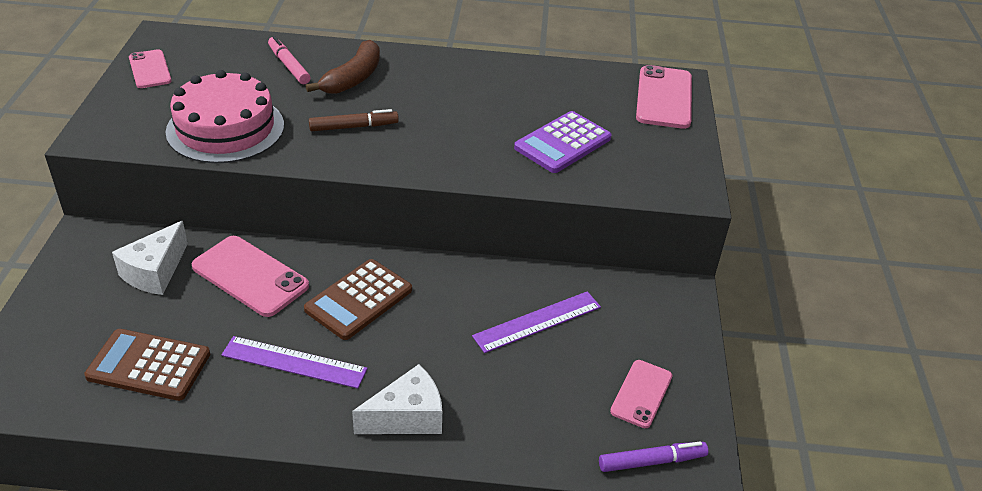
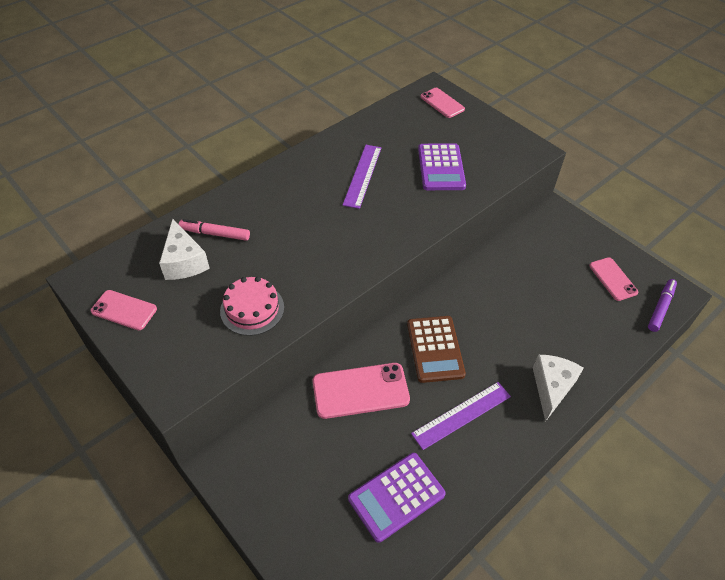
camera: 45 degrees left, 10 degrees up
(149, 365) = (396, 496): brown calculator -> purple calculator
(155, 272) = (304, 441): white cheese -> white cheese (184, 262)
(225, 128) = (252, 309): pink cake -> pink cake, size x0.63
(353, 78) = (269, 212): brown banana -> none
(353, 127) = (324, 245): brown marker -> none
(537, 322) = (526, 282): purple ruler -> purple ruler (362, 175)
(664, 98) = (442, 103): pink phone -> pink phone, size x0.63

